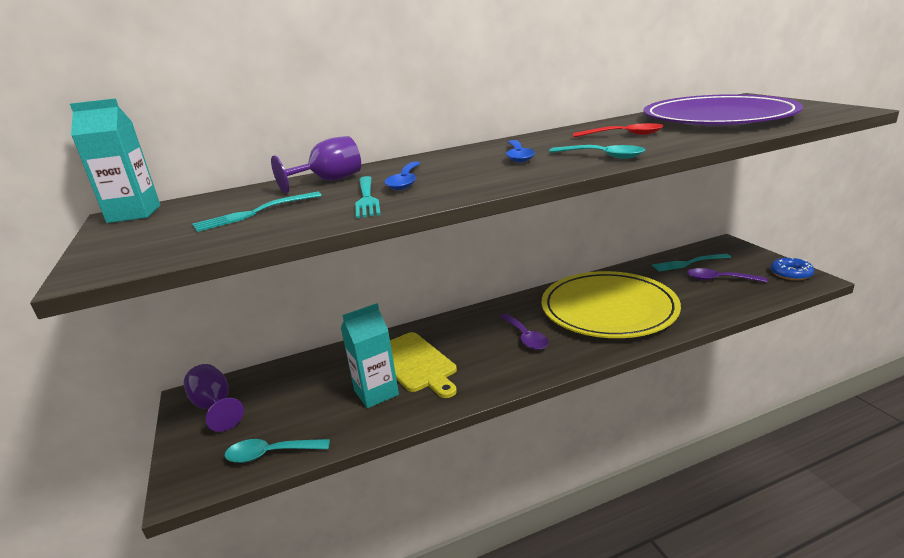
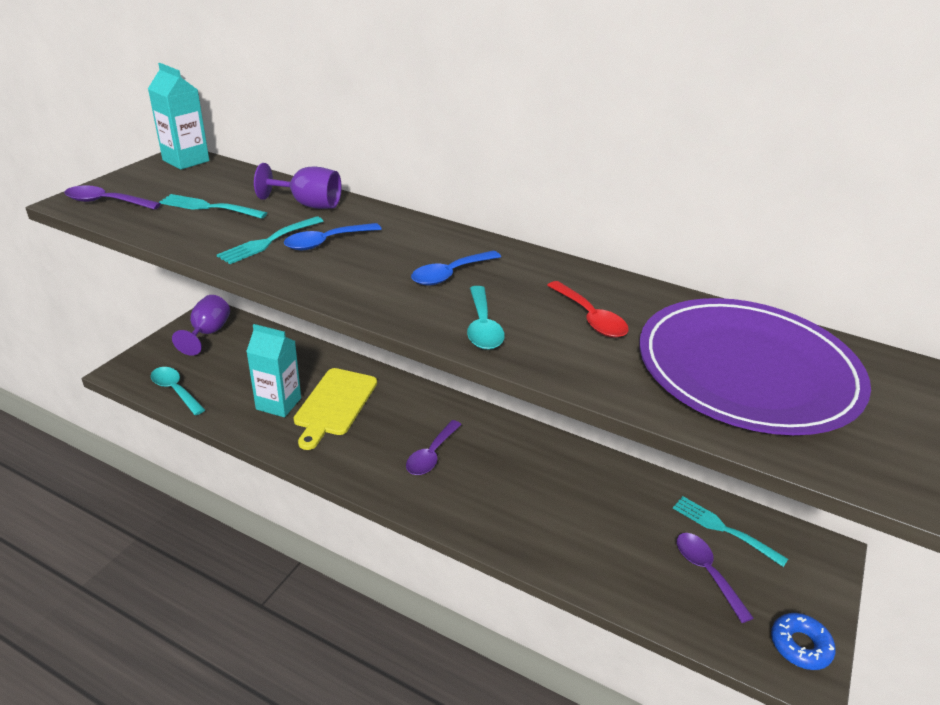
camera: 45 degrees right, 10 degrees up
(134, 255) = (106, 202): none -> purple spoon
(608, 309) = (539, 495): yellow plate -> none

